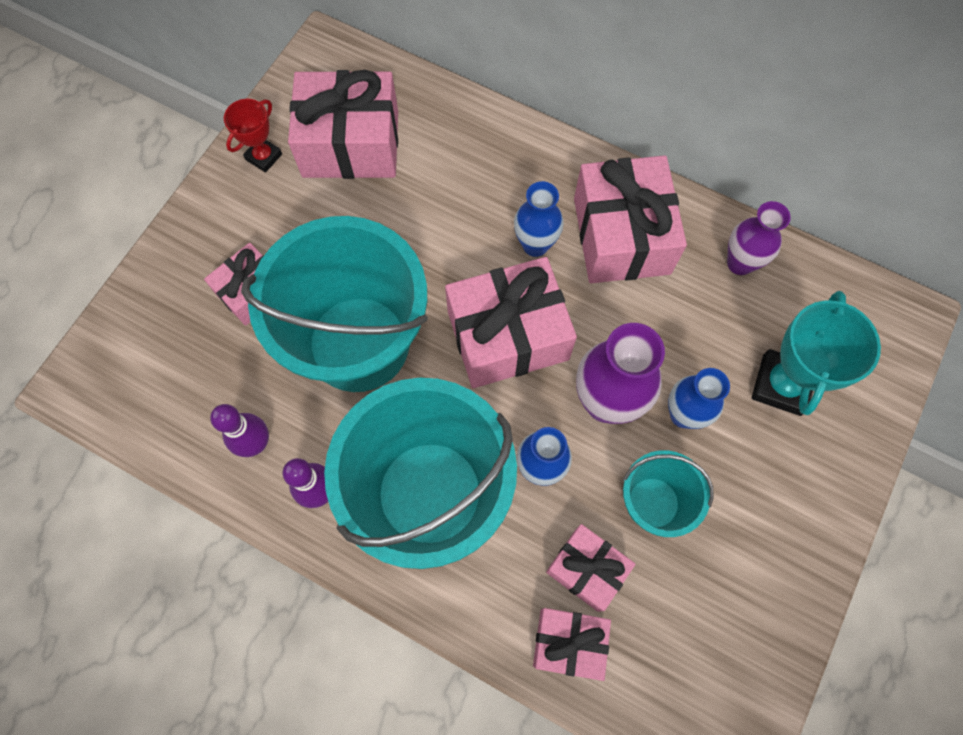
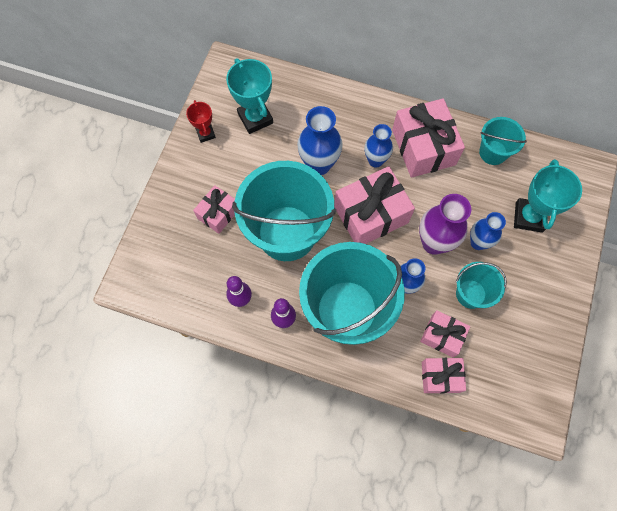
camera: 10 degrees left, 0 degrees up
(264, 157) = (205, 134): red trophy -> red trophy turned 45 degrees counterclockwise
(350, 144) = (255, 118): pink gift -> turquoise trophy
(438, 237) = (319, 164): none -> blue vase
(740, 263) = (493, 152): purple vase -> turquoise bucket

